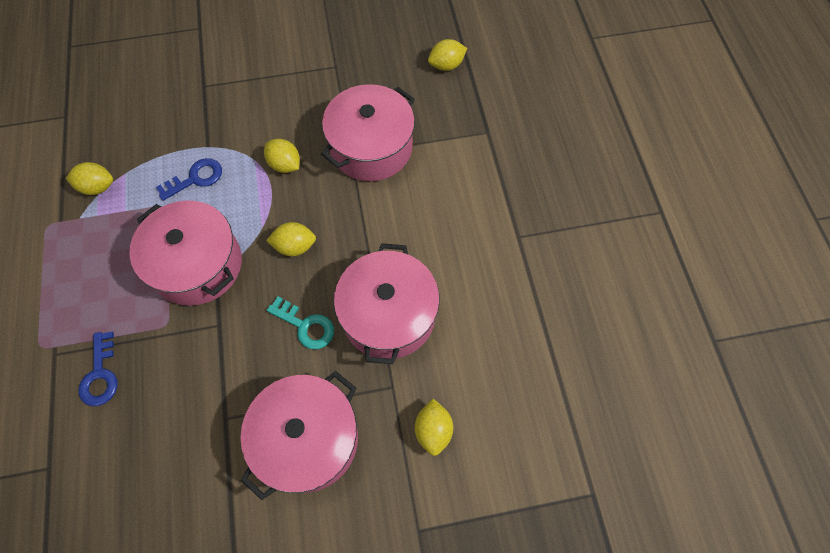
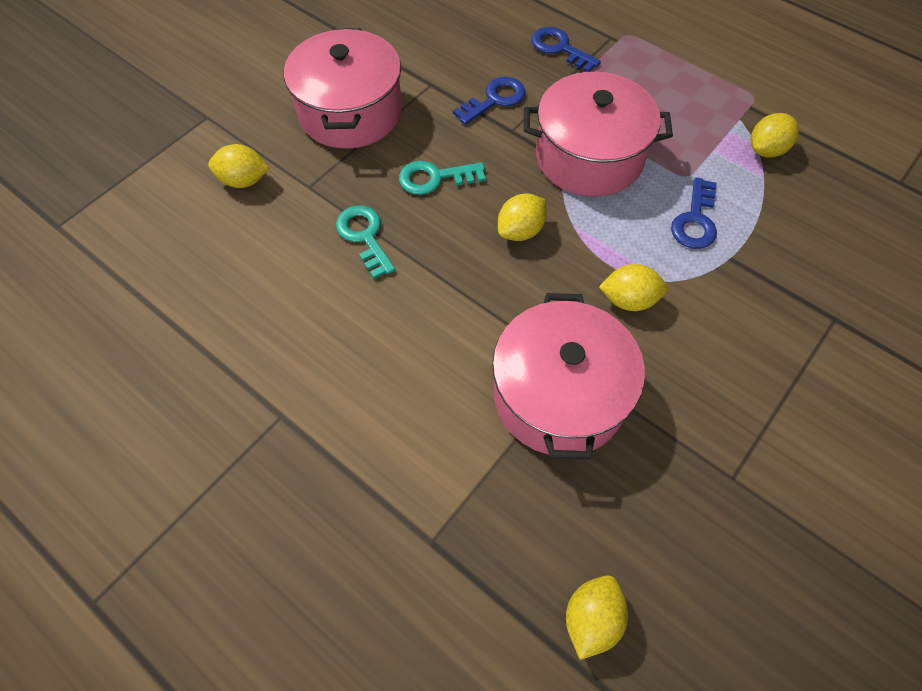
camera: 140 degrees right, 5 degrees down
(199, 363) = (494, 99): none -> blue key
(388, 315) = (364, 237): pink pot -> turquoise key
(433, 430) = (244, 180): yellow lemon -> yellow lemon turned 45 degrees counterclockwise

